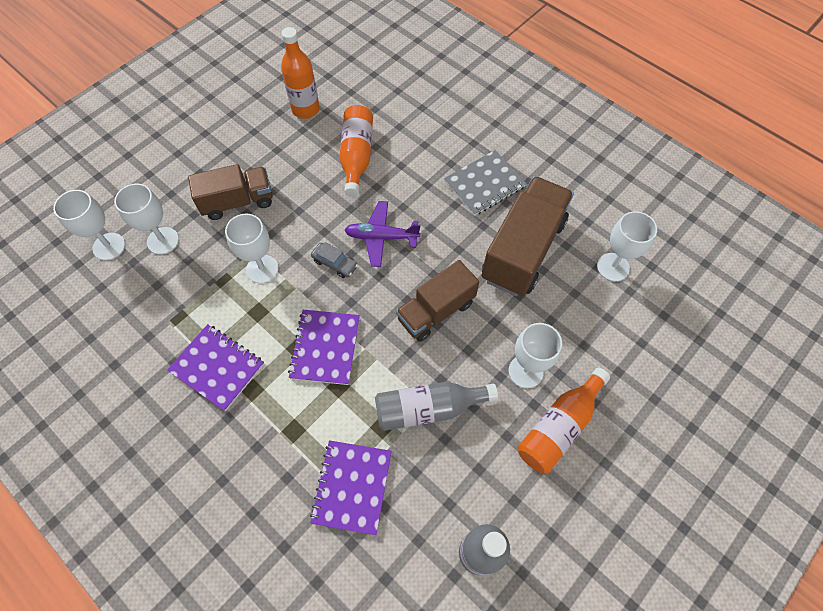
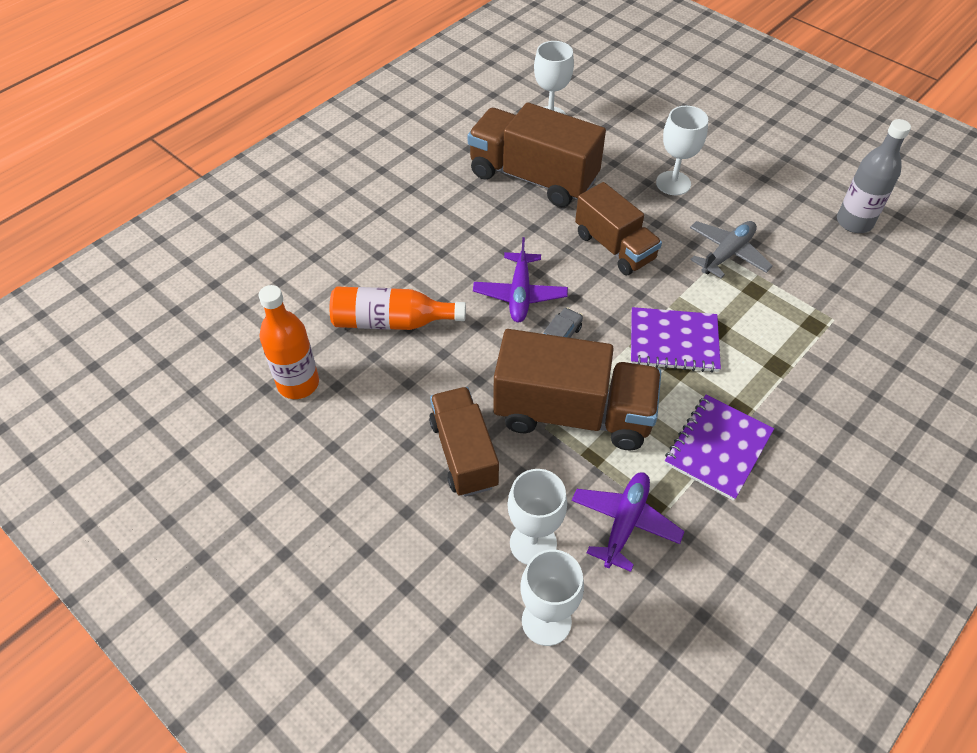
camera: 90 degrees left, 10 degrees down
(167, 296) = (625, 523): none -> purple plane
(262, 269) = (573, 413): white goblet -> brown truck
(352, 487) = (823, 312): purple notebook -> none
(428, 409) = (727, 254): grey bottle -> grey plane
(484, 184) = (443, 203): grey notebook -> none
(559, 426) = (724, 165): orange bottle -> none

